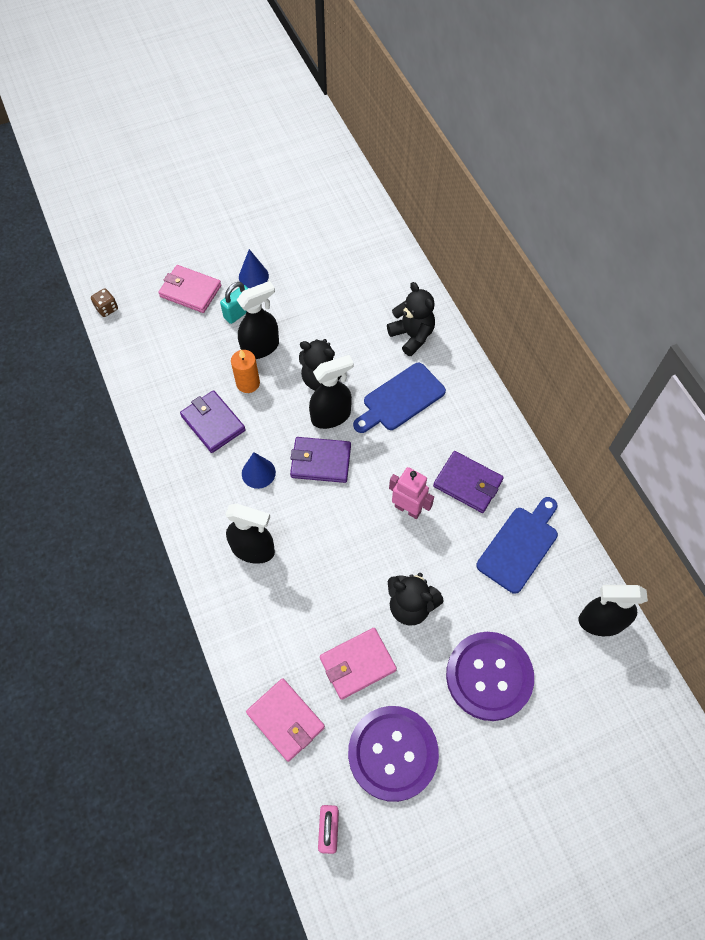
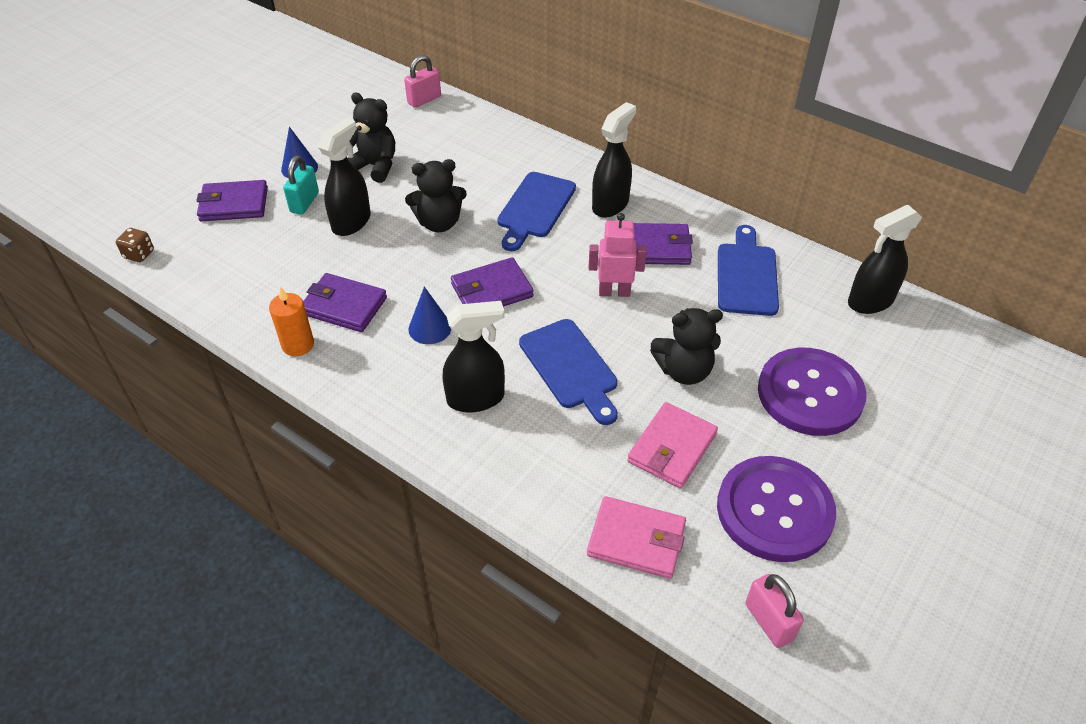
camera: 30 degrees left, 15 degrees down
(190, 291) = (234, 204): pink wallet -> purple wallet
(248, 383) = (359, 257): orange candle -> orange candle (298, 345)
(331, 416) = (473, 249): black spray bottle -> black spray bottle (610, 205)
(332, 559) = (570, 367): none -> blue cutting board
(384, 246) = (424, 100): none -> pink padlock
(412, 336) = (506, 156): black teddy bear -> black teddy bear (375, 166)

